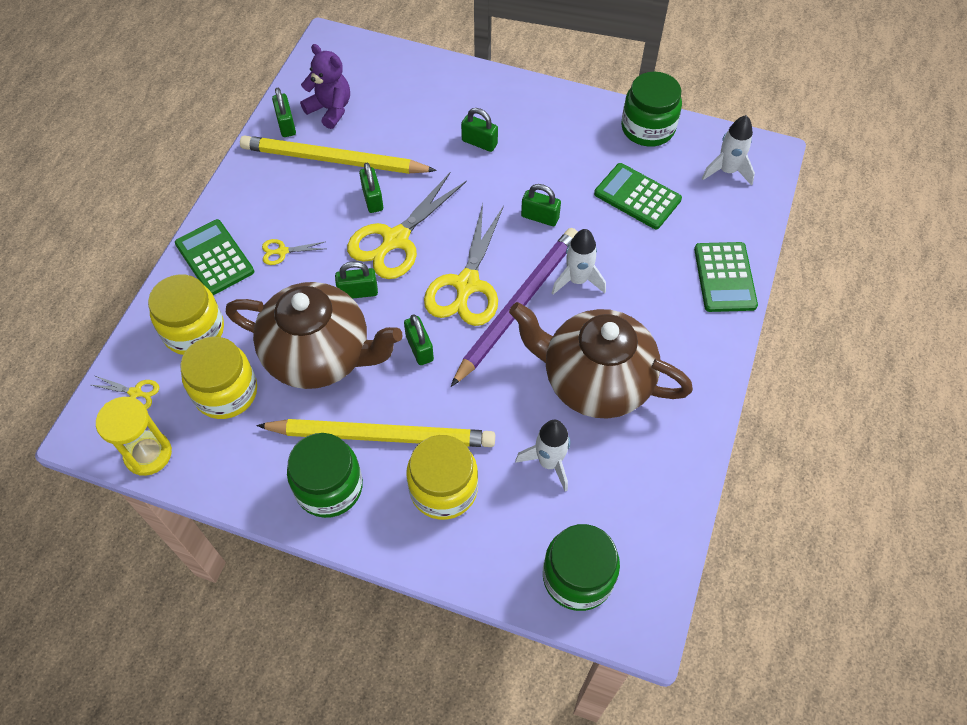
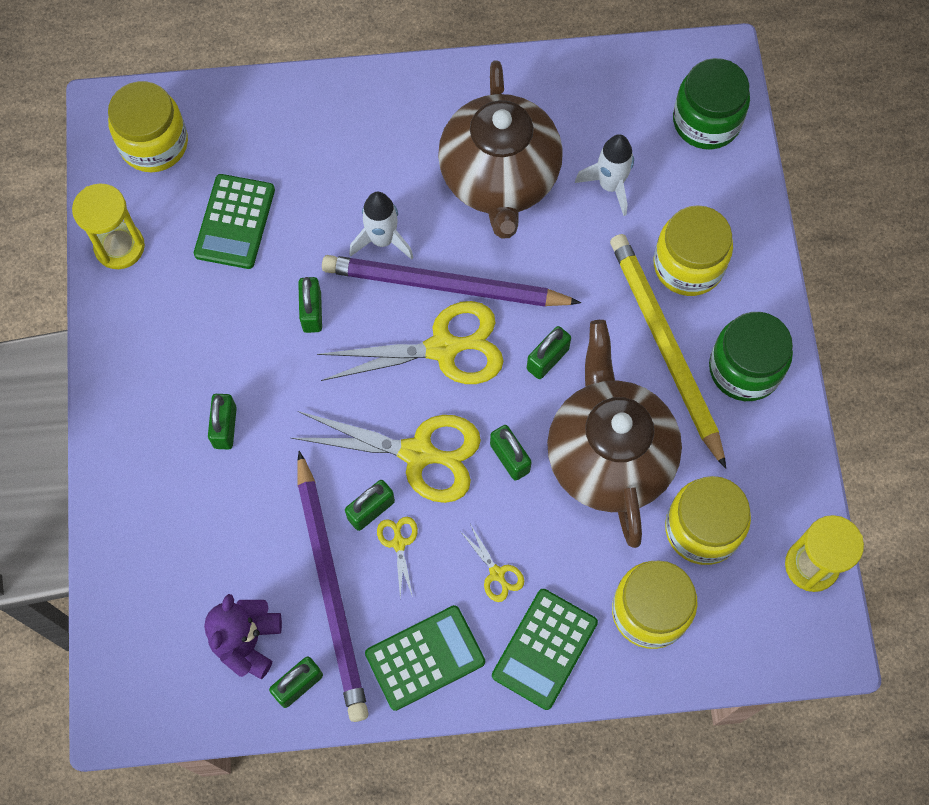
camera: 115 degrees left, 10 degrees up
(135, 393) = (755, 625): yellow scissors -> yellow scissors (399, 543)
(334, 160) = (331, 589): yellow pencil -> purple pencil
(647, 128) = (119, 247): green jar -> yellow hourglass
(725, 277) = (310, 103): green calculator -> green calculator (425, 657)
(727, 171) = (154, 144): white rocket -> yellow jar

